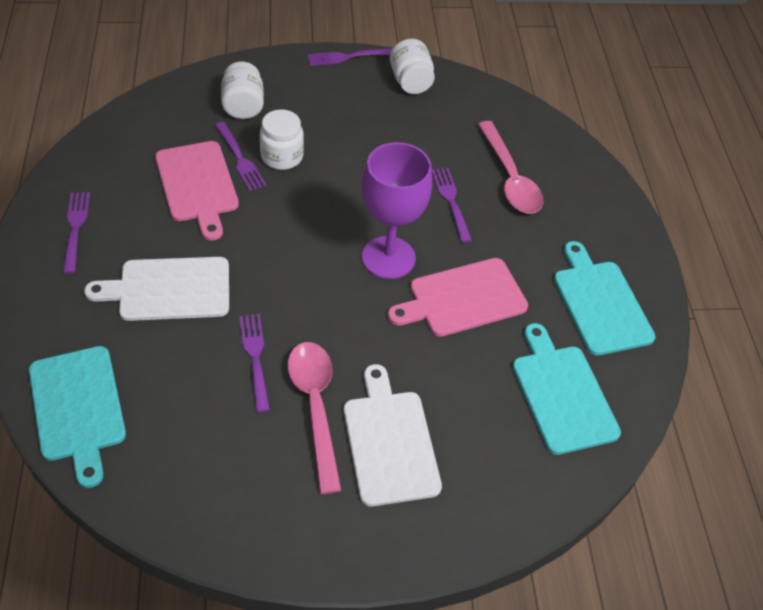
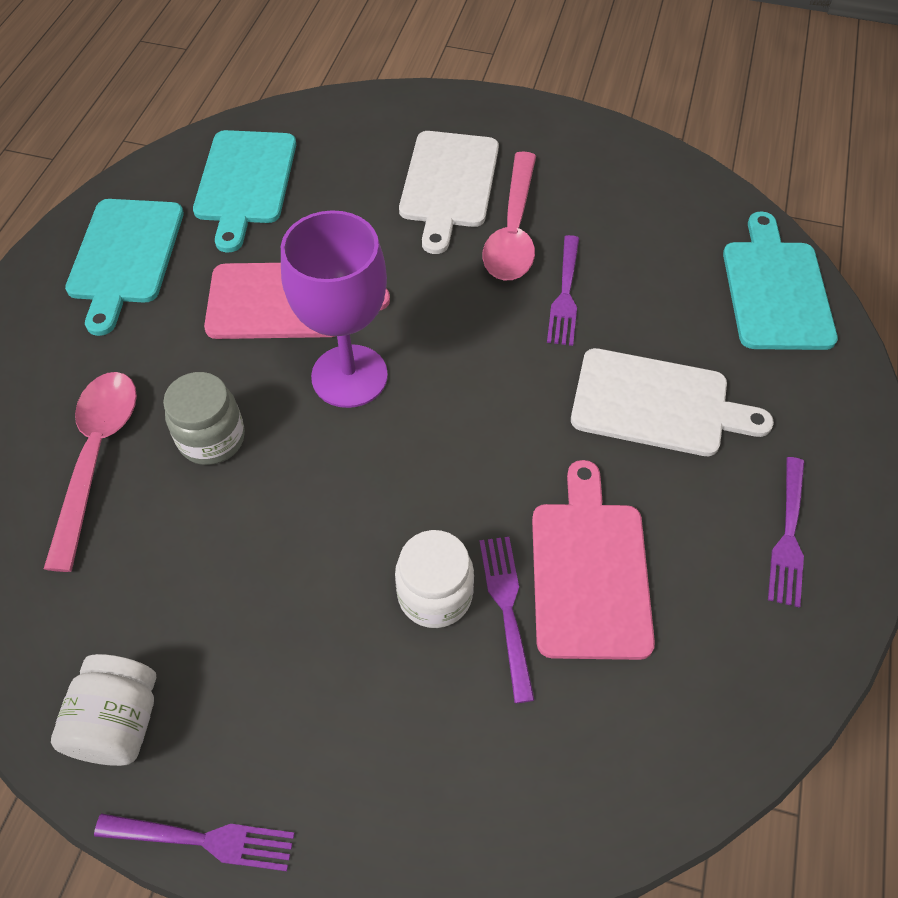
camera: 155 degrees left, 5 degrees up
(243, 106) = (468, 742): white jar -> none
(451, 202) = (212, 439): purple fork -> grey jar

